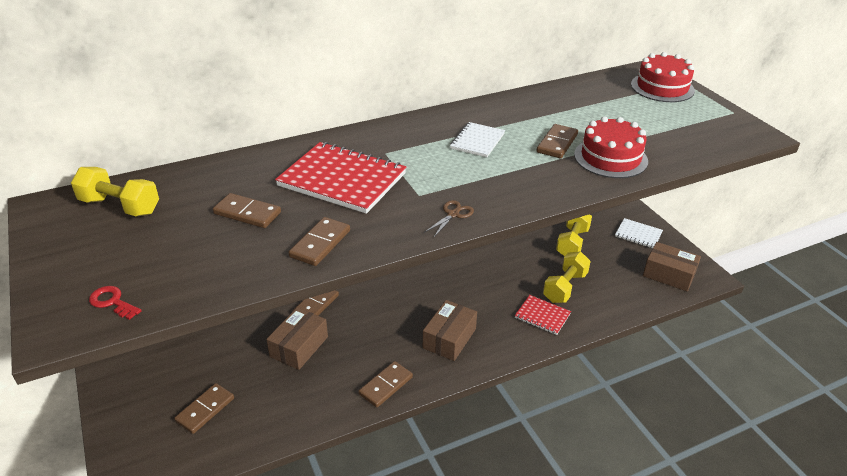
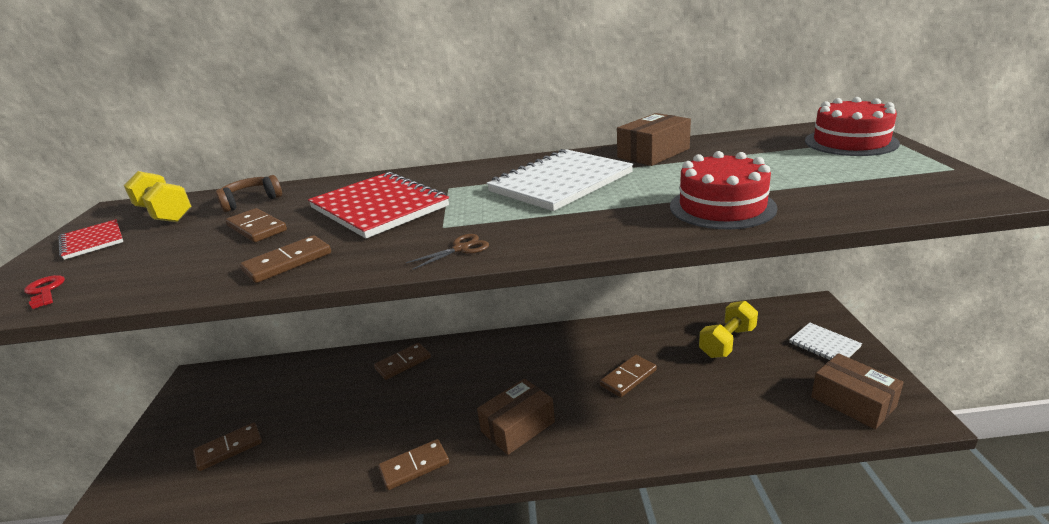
camera: 25 degrees right, 10 degrees down
(200, 183) = (251, 201): none -> brown headphones
(299, 347) = (358, 402): brown box -> brown box (653, 153)
(477, 141) = (560, 182): white notebook -> white notebook, size x1.87
(542, 316) = (646, 422): red notebook -> red notebook (92, 241)
(557, 143) = (658, 189): brown domino -> brown domino (628, 378)
(565, 287) = (693, 392): yellow dumbbell -> none

